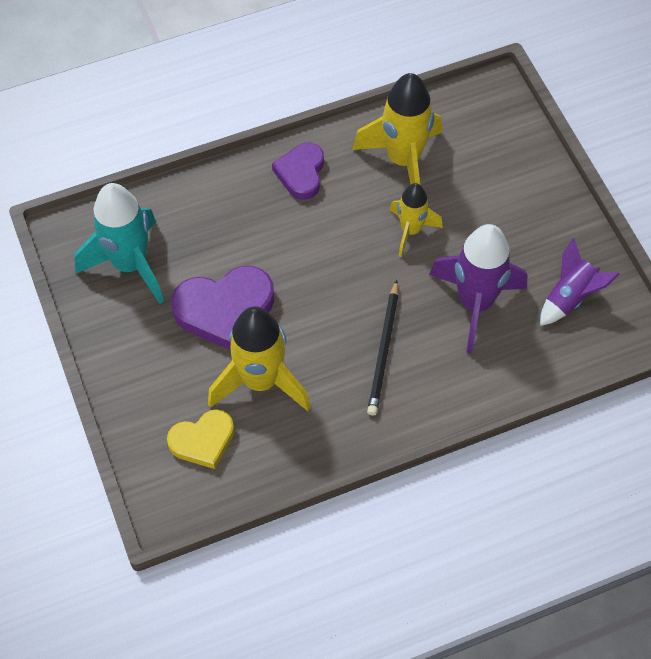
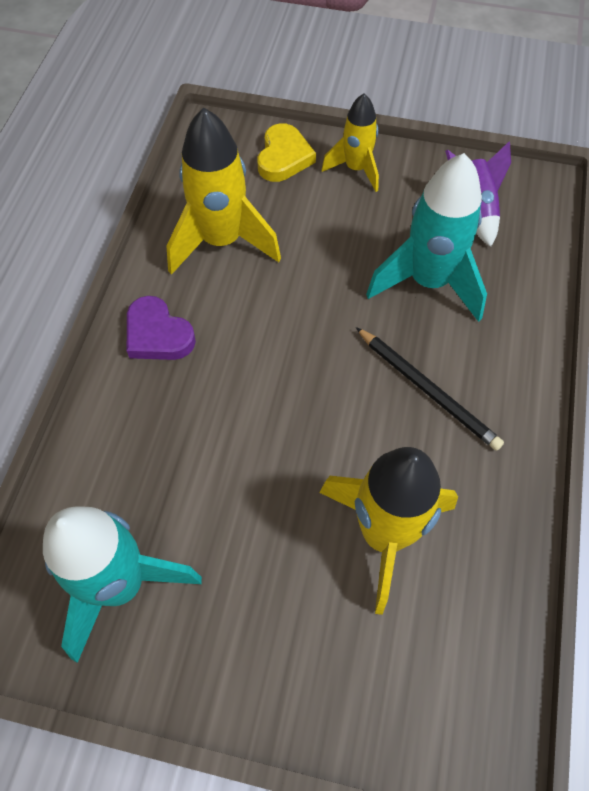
camera: 55 degrees left, 0 degrees up
(203, 441) = (422, 651): yellow heart -> yellow heart (284, 157)
(225, 310) = (265, 515): purple heart -> none
(410, 230) = (306, 283): yellow rocket -> yellow rocket (356, 169)
(475, 303) = (428, 282): purple rocket -> turquoise rocket

